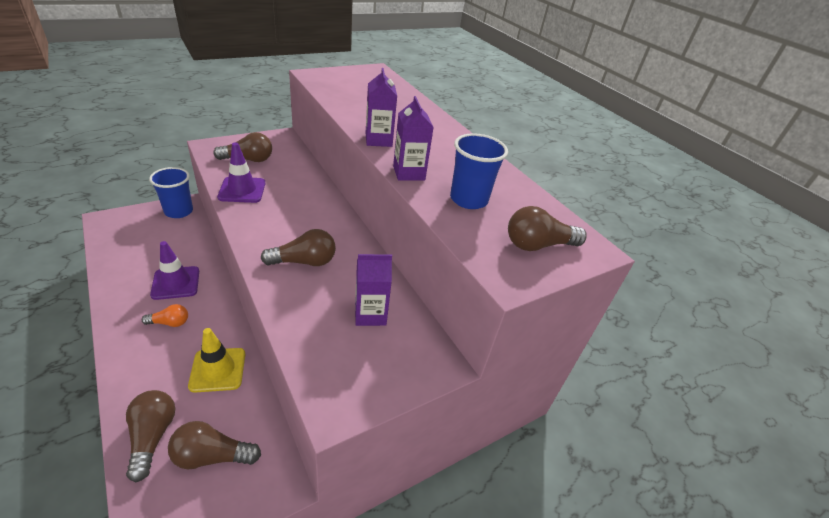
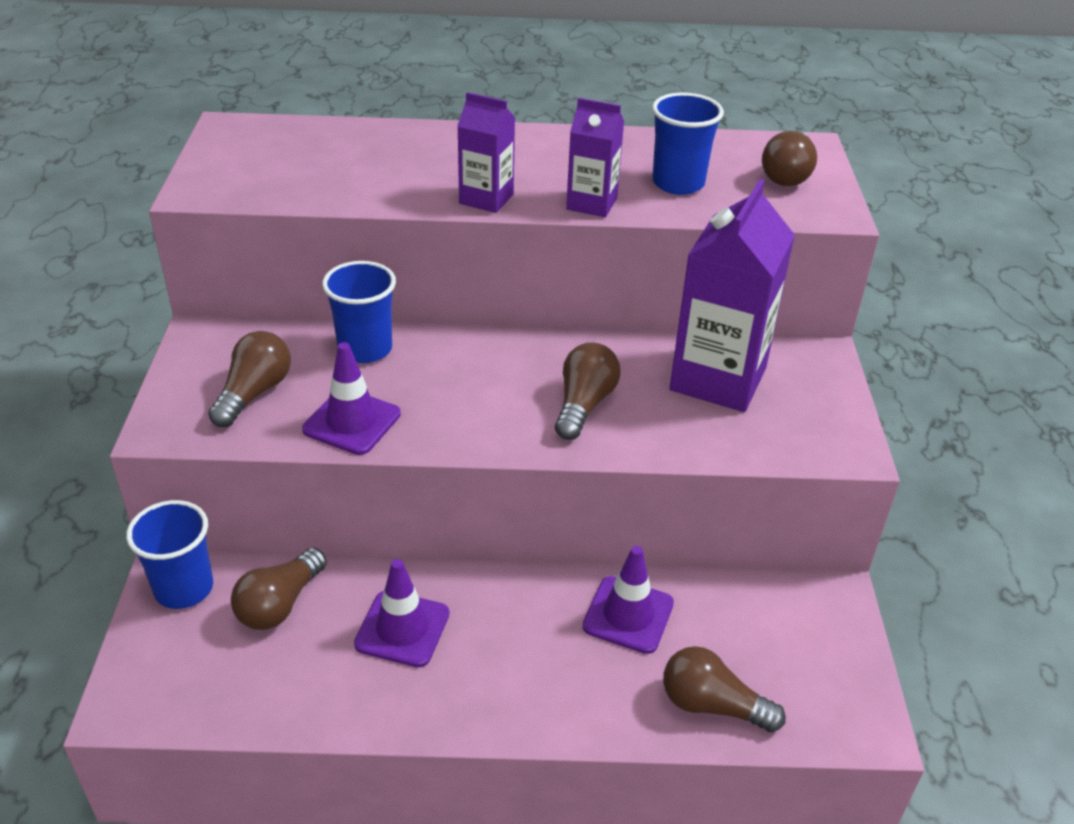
camera: 55 degrees left, 0 degrees up
(170, 323) = (497, 652): orange light bulb -> none
(212, 456) = (769, 650): brown light bulb -> brown light bulb (280, 604)
(218, 370) = (628, 615): yellow traffic cone -> purple traffic cone
(302, 178) = (365, 349): none -> blue cup
(370, 314) = (718, 379): purple carton -> purple carton, size x1.87

